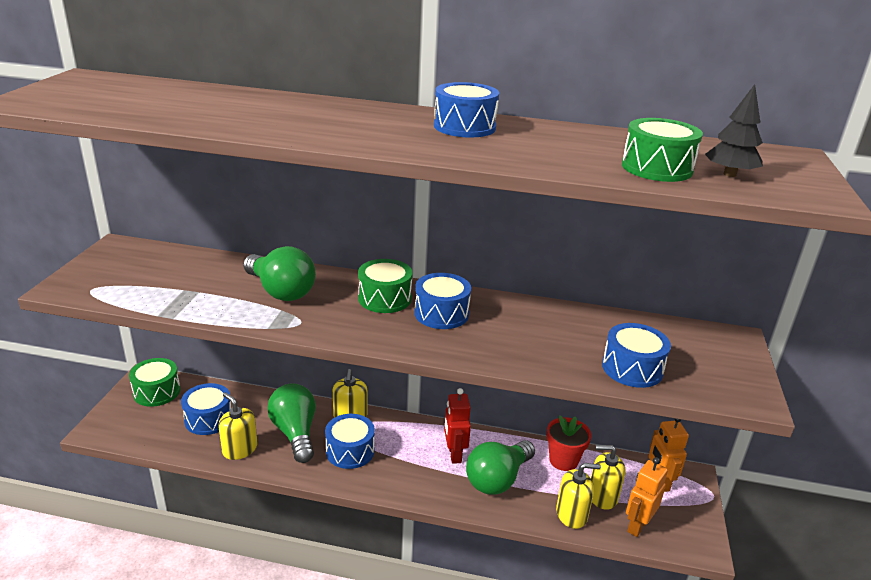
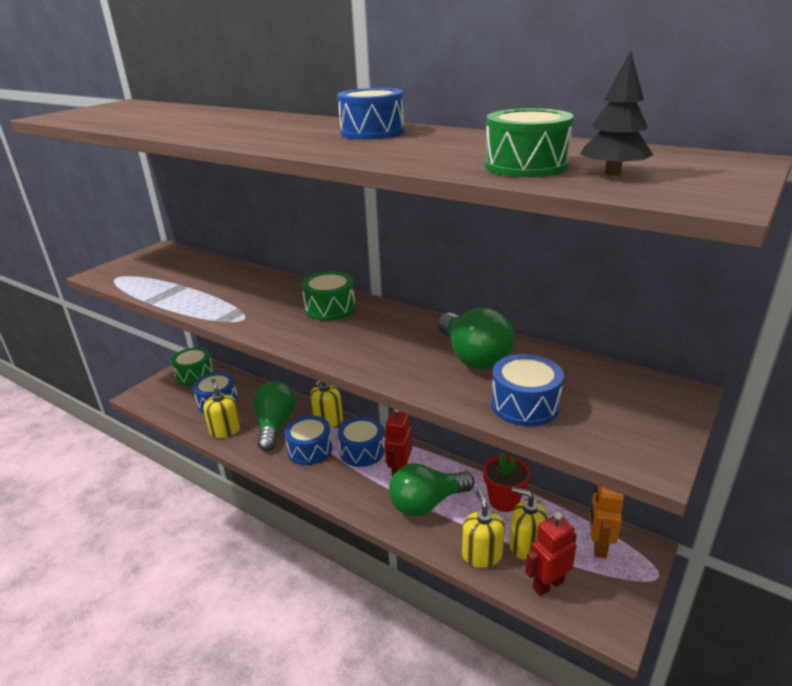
camera: 25 degrees right, 0 degrees up
(280, 291) = (249, 293): green light bulb -> green light bulb (473, 357)
(441, 313) = (370, 327): blue drum -> blue drum (362, 451)
(571, 514) = (482, 555): yellow soap dispenser -> yellow soap dispenser turned 120 degrees counterclockwise
(637, 525) = (547, 584): orange robot -> red robot

